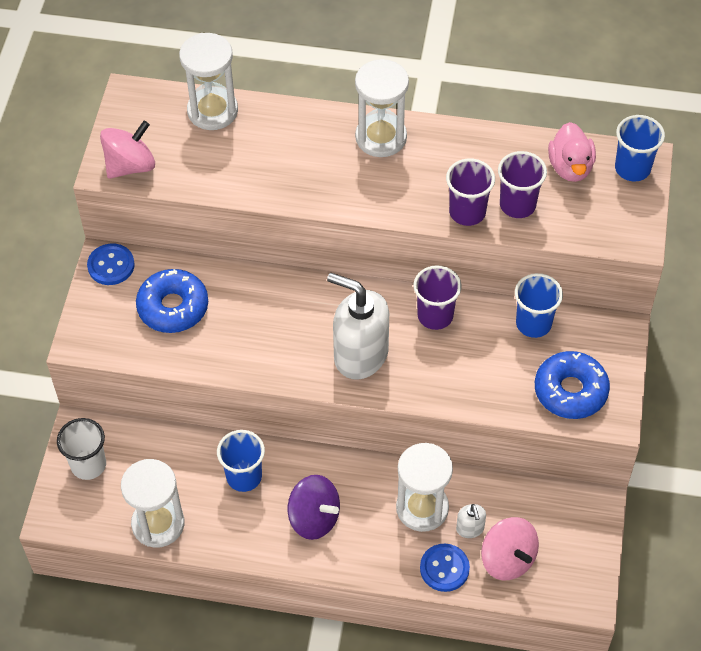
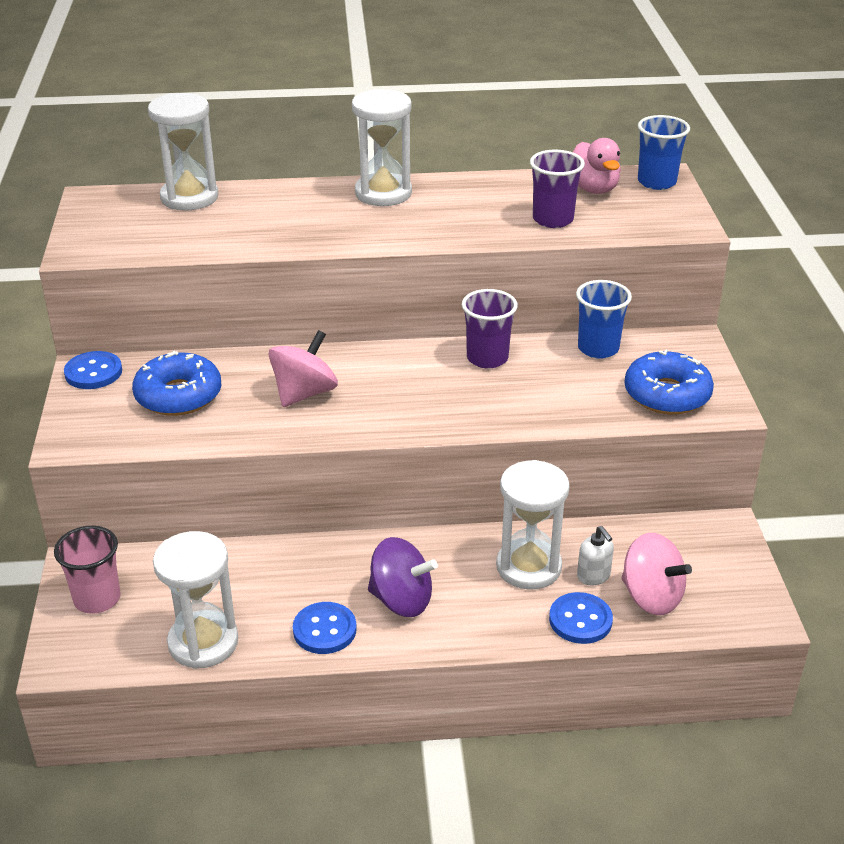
camera: 15 degrees left, 20 degrees down
(88, 465) = (97, 599): white cup -> pink cup
(130, 165) = (105, 245): pink spinning top -> pink spinning top (304, 393)
(244, 476) = (301, 575): blue cup -> none
(249, 533) = (324, 630): none -> blue button
(360, 355) = (415, 401): white soap dispenser -> none
(467, 212) = (501, 231): purple cup -> none

